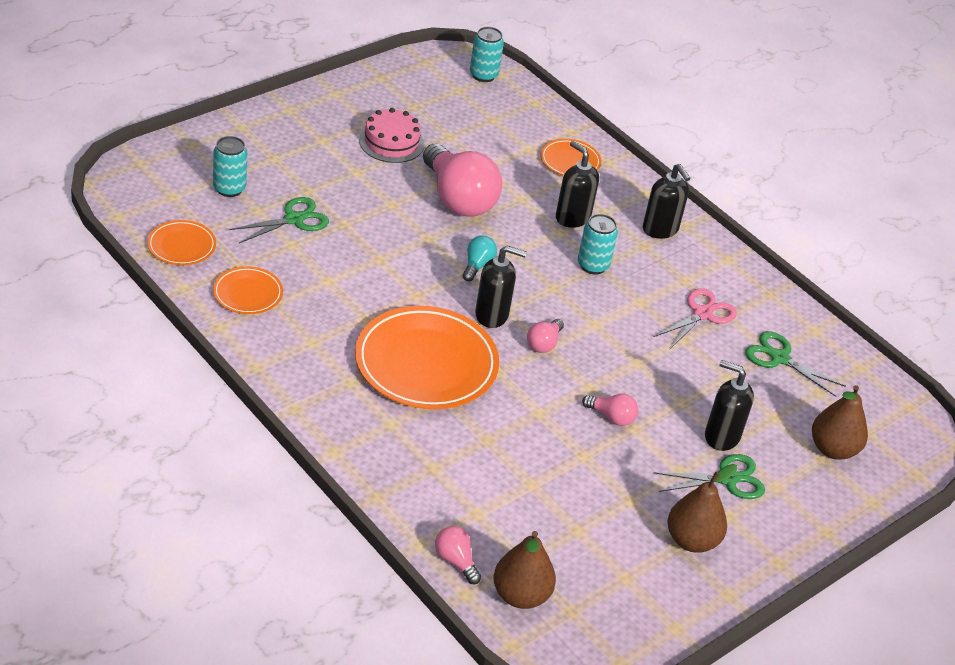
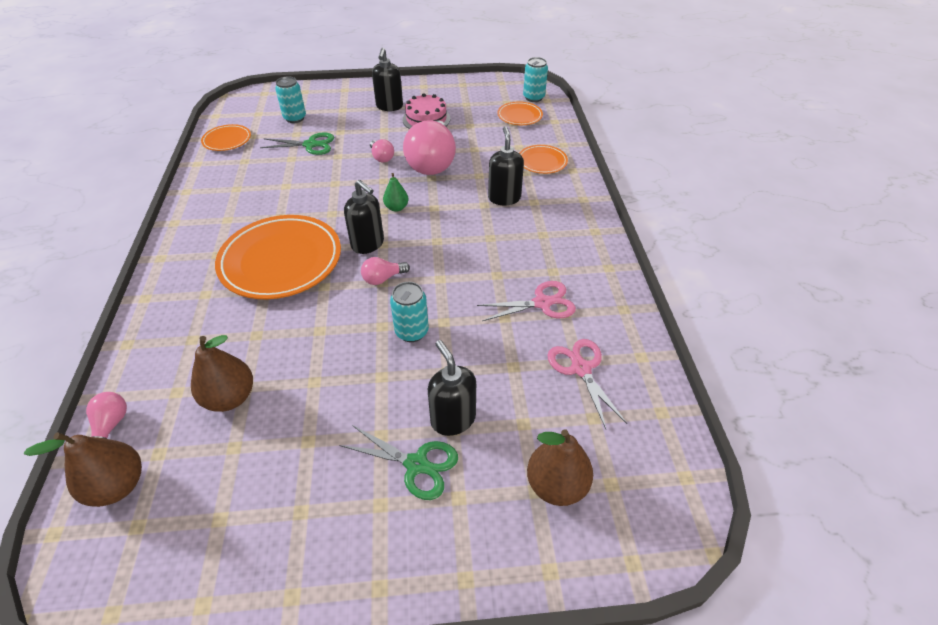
camera: 40 degrees right, 5 degrees up
(247, 294) = (227, 178): orange plate -> orange plate (519, 116)
(477, 265) = (396, 208): turquoise light bulb -> green pear
(593, 265) = (485, 235): turquoise can -> turquoise can (412, 332)
(611, 417) = (372, 358): pink light bulb -> pink light bulb (381, 157)
(660, 229) = (569, 227): black soap dispenser -> black soap dispenser (389, 106)
(691, 540) = (318, 512): brown pear -> brown pear (230, 397)
(779, 358) = (581, 368): green scissors -> pink scissors

